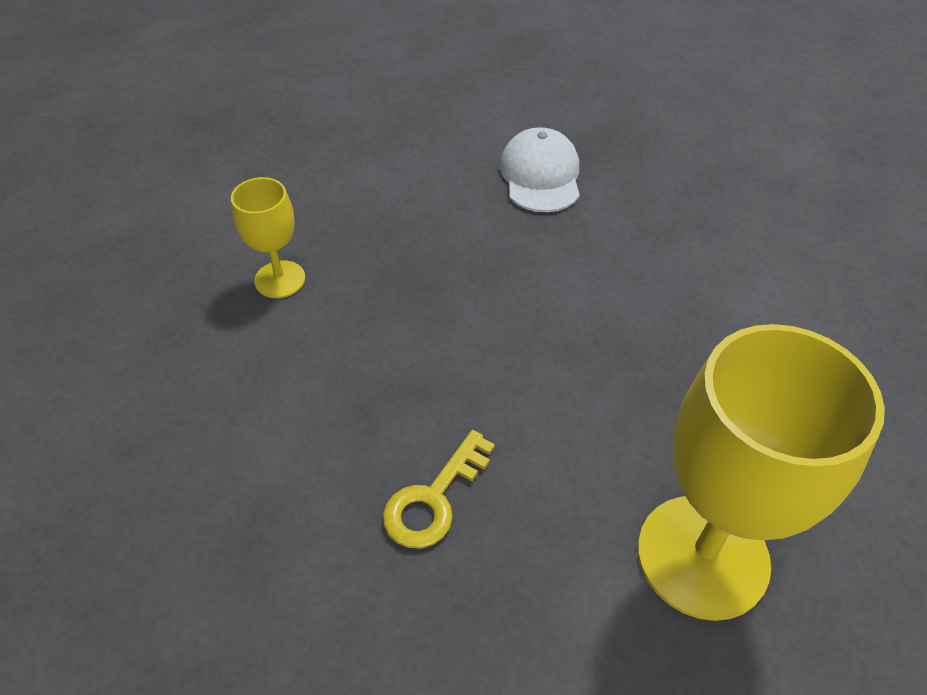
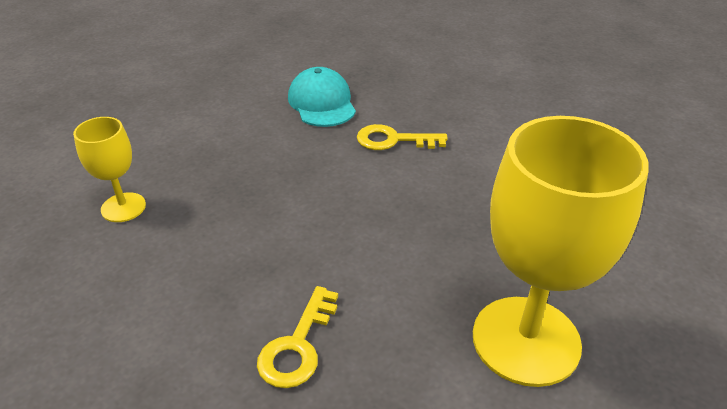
camera: 15 degrees left, 10 degrees down
(540, 175) = (322, 103): white cap -> turquoise cap
(616, 246) = (393, 140): none -> yellow key

